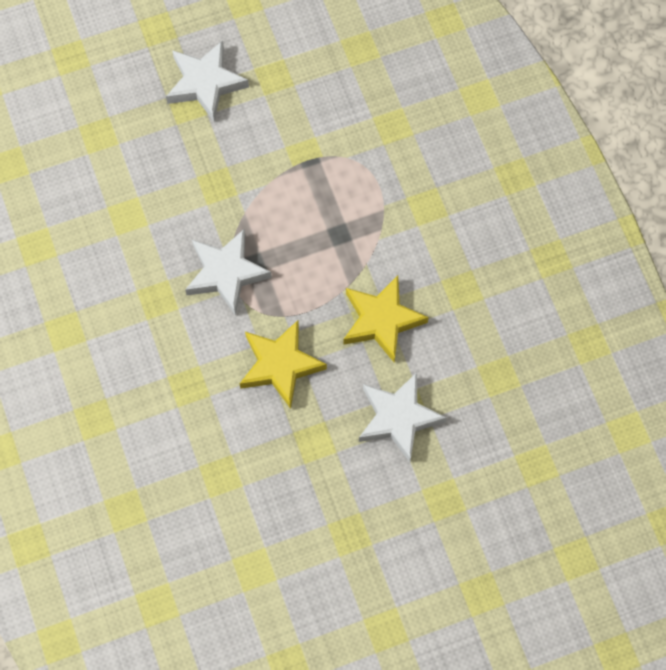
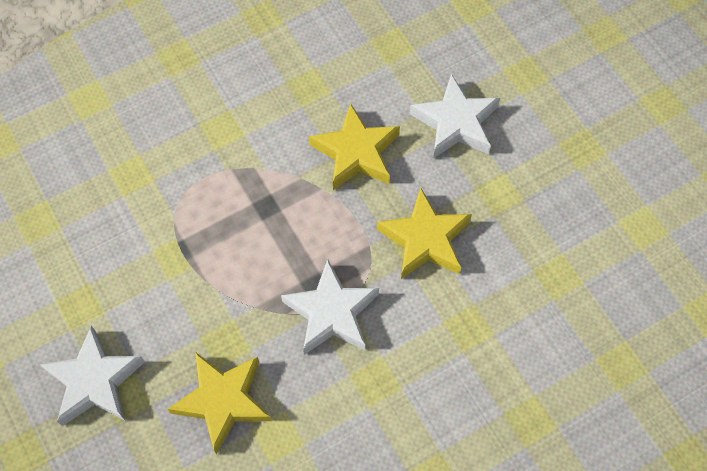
camera: 100 degrees left, 5 degrees down
(167, 177) = (223, 401): none -> yellow star

